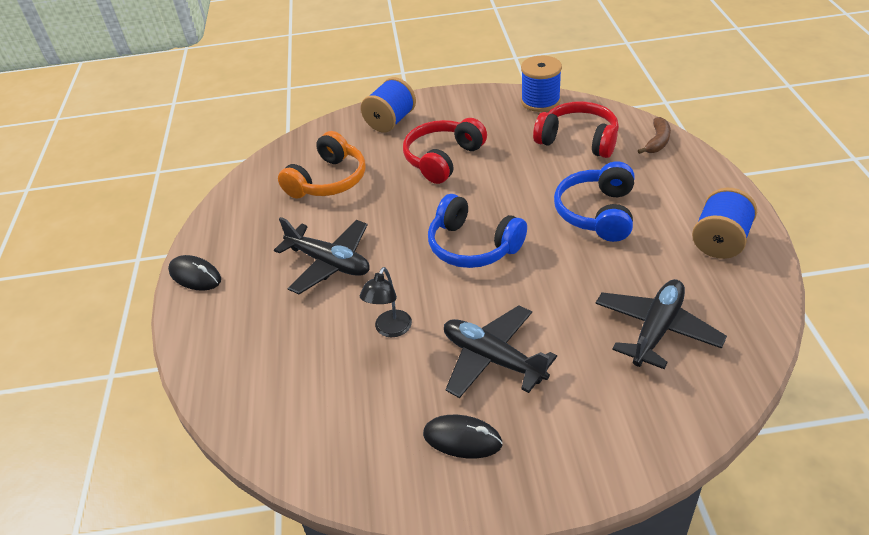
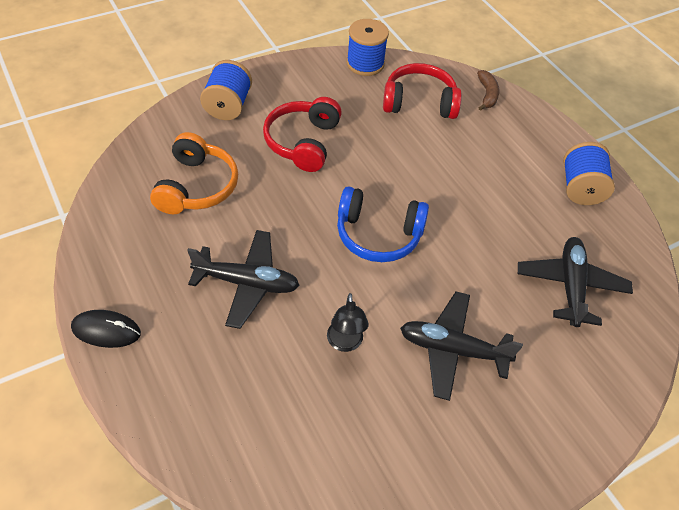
camera: 30 degrees left, 10 degrees up
(462, 439) = (465, 438): black mouse -> none
(597, 213) = (470, 178): blue headphones -> none

